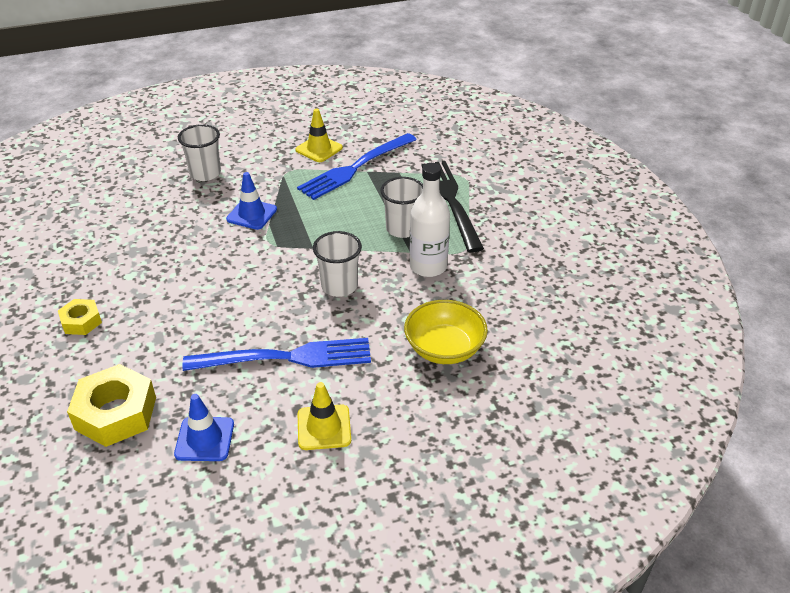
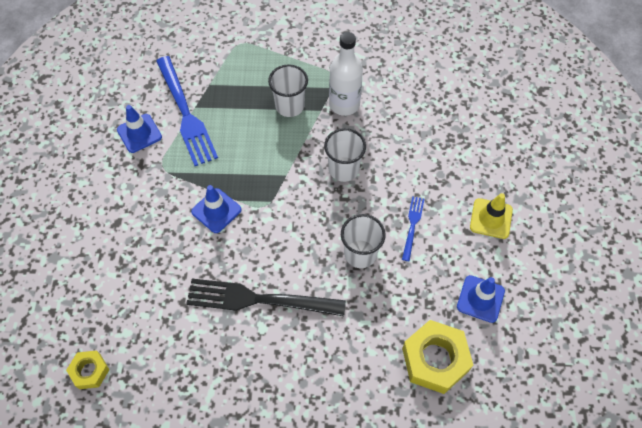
camera: 70 degrees left, 20 degrees up
(81, 321) = (312, 377): yellow nut -> yellow nut (89, 371)
(205, 173) = (128, 237): white cup -> white cup (360, 254)
(287, 357) = (412, 225): blue fork -> blue fork, size x0.48
(319, 149) = (139, 133): yellow traffic cone -> blue traffic cone
(444, 349) = (437, 123): yellow bowl -> none
(450, 201) = (268, 63): black fork -> black fork (258, 300)

